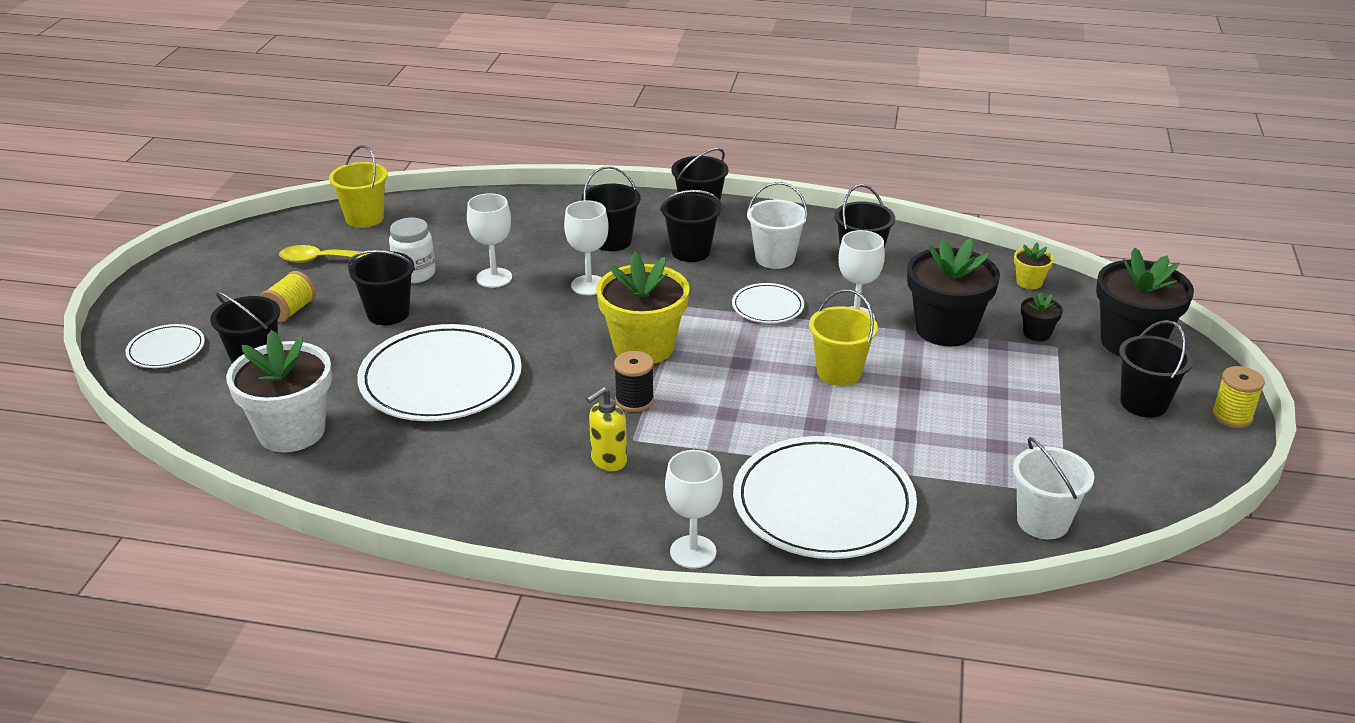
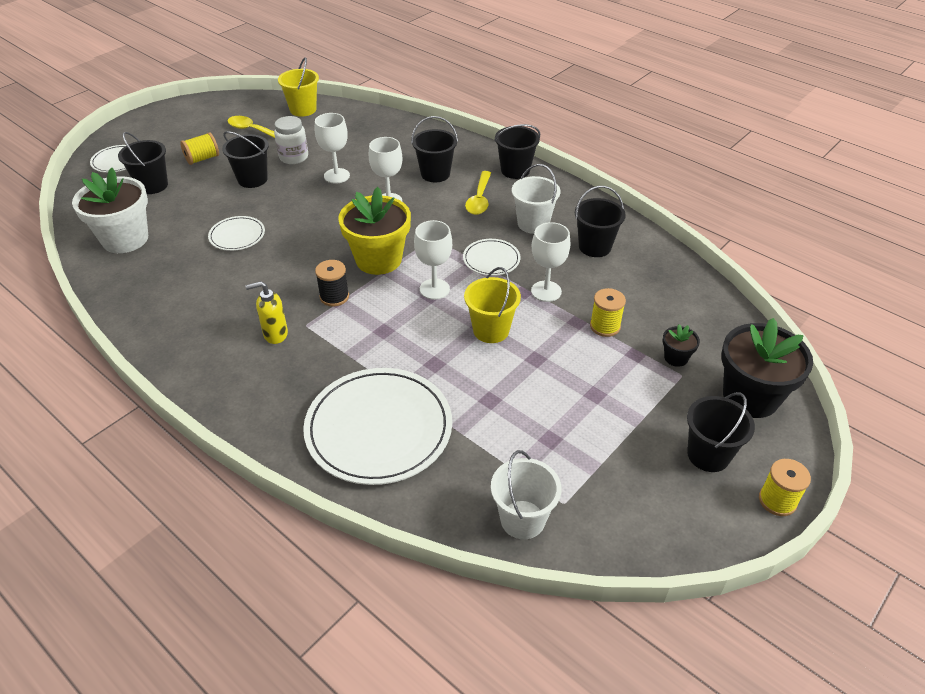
camera: 30 degrees right, 10 degrees up
(441, 379) = (237, 235): white plate -> white plate, size x0.48
(690, 251) = (479, 199): black bucket -> yellow spoon
(693, 552) = (259, 425): white goblet -> white goblet (434, 289)
(945, 329) = (605, 326): black flower pot -> yellow spool
(1029, 282) = (712, 312): yellow flower pot -> none

